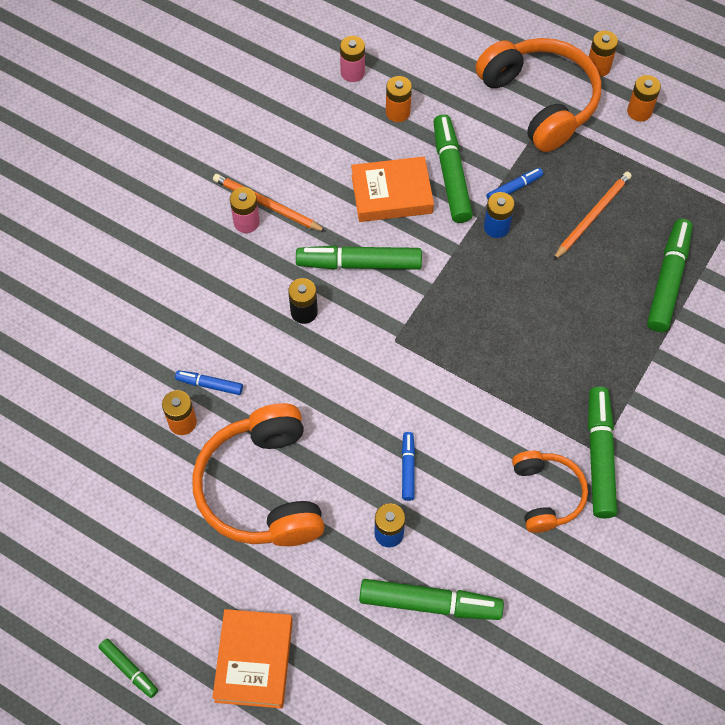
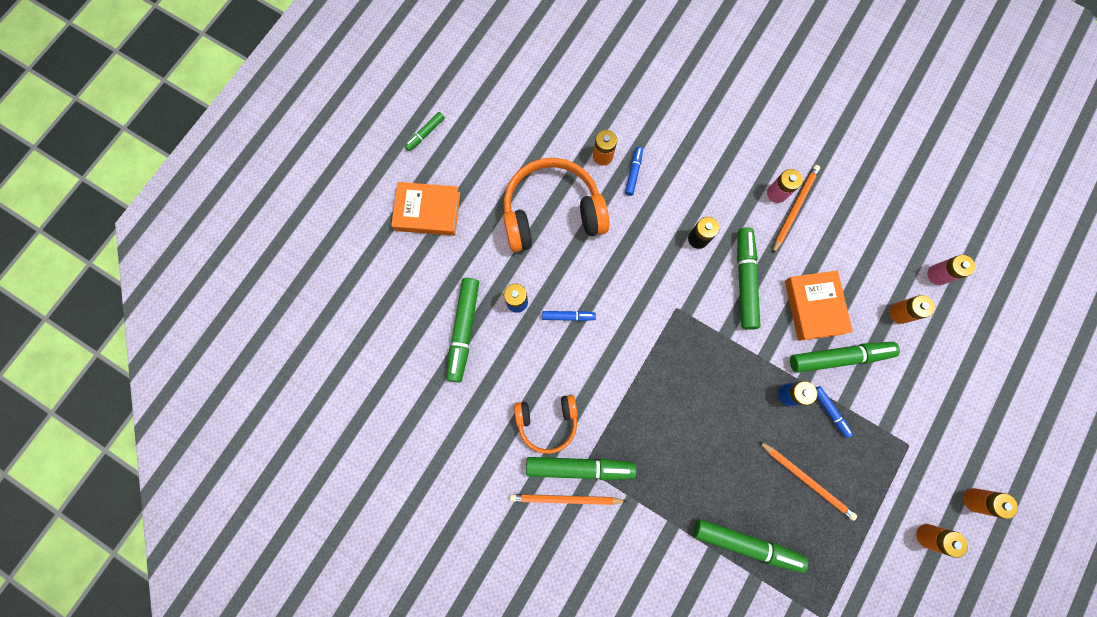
camera: 90 degrees right, 15 degrees up
(540, 101) = (927, 441): orange headphones -> none
(639, 473) = (565, 499): none -> orange pencil

